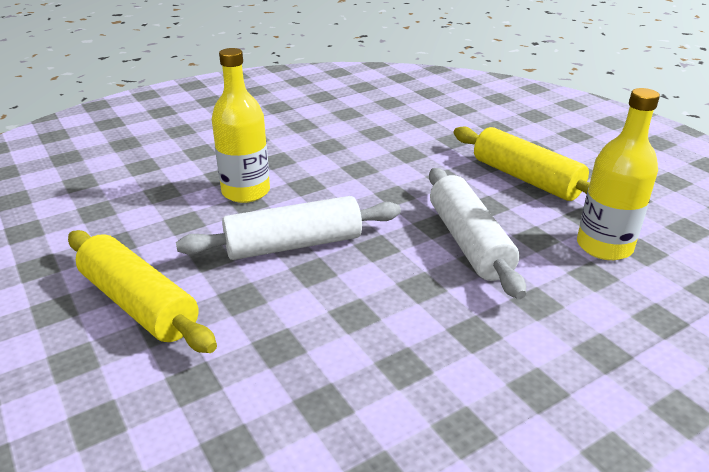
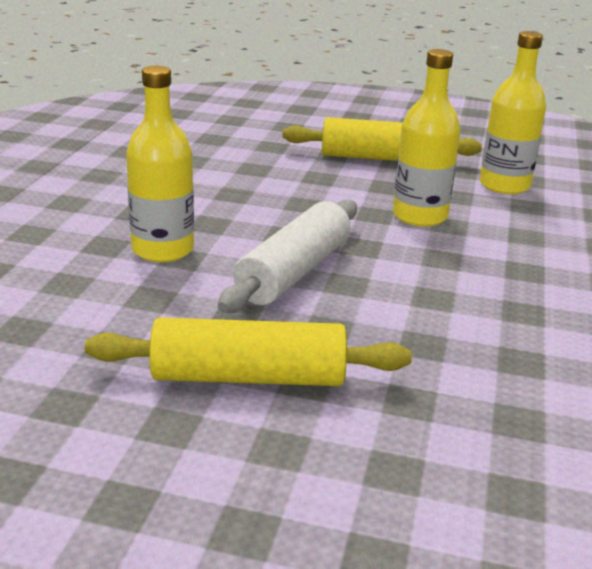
camera: 45 degrees left, 5 degrees down
(468, 242) = (419, 216): white rolling pin -> yellow bottle

